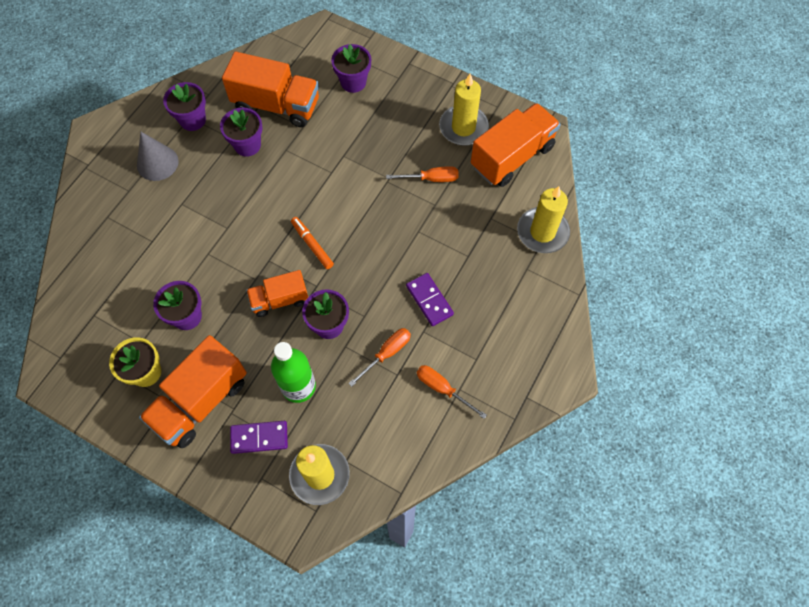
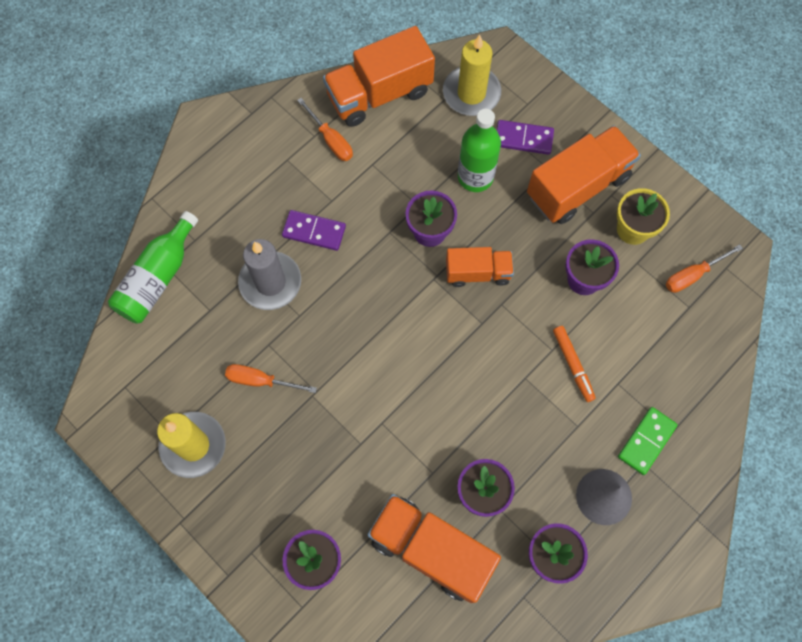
camera: 165 degrees left, 5 degrees up
(127, 205) = (646, 441): none -> green domino
(312, 245) = (427, 329): orange marker -> orange marker (573, 365)
(386, 353) = (376, 187): orange screwdriver -> orange screwdriver (693, 275)
(429, 300) = (314, 231): purple domino -> purple domino turned 60 degrees counterclockwise
(450, 250) = (270, 282): none -> grey candle
(512, 157) = (150, 385): orange truck -> orange truck (379, 94)
(542, 232) = (158, 278): yellow candle -> green bottle

